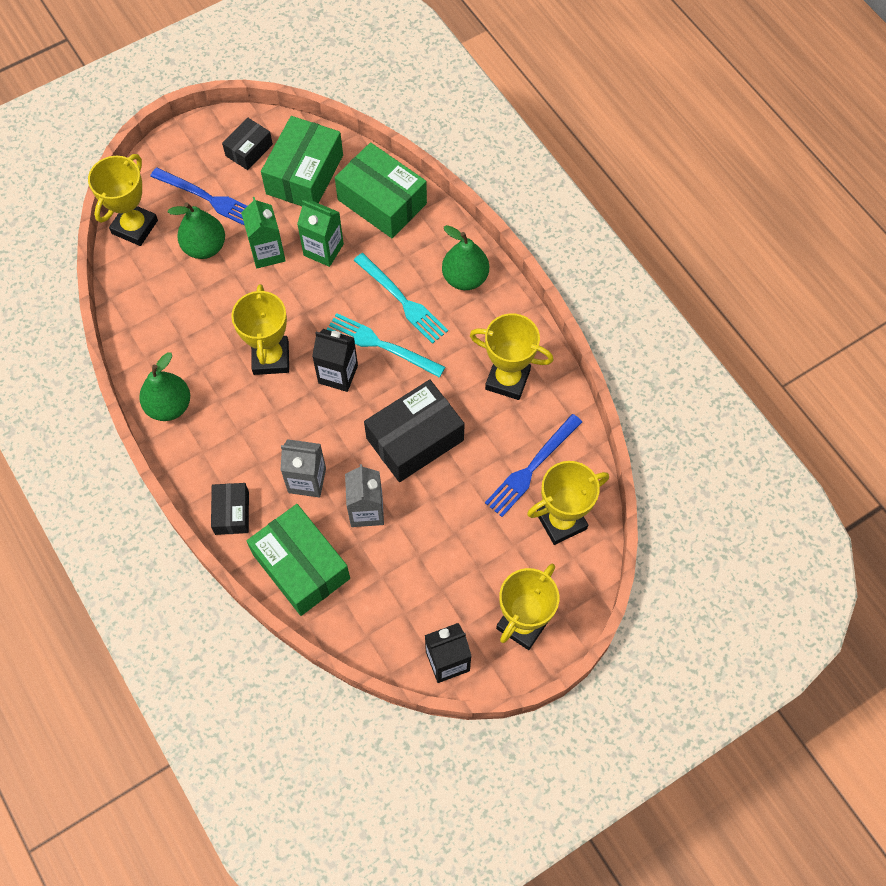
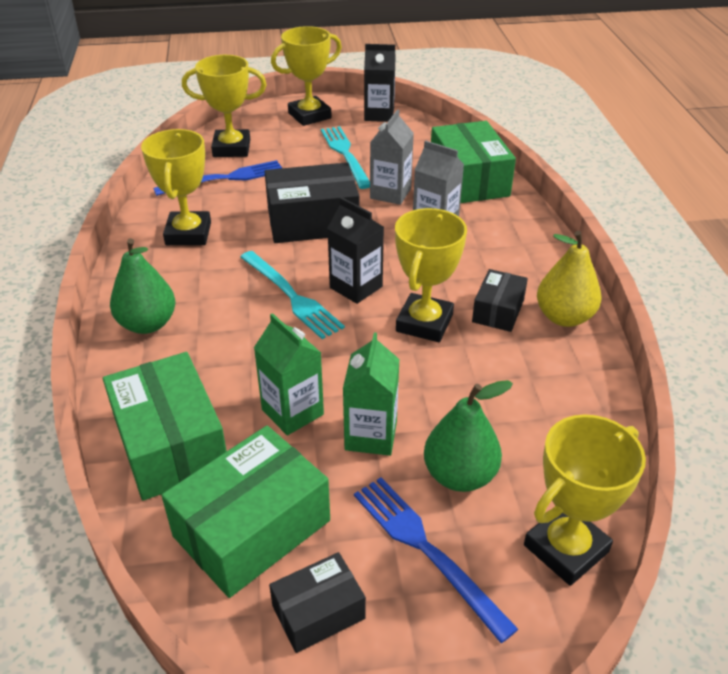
camera: 155 degrees left, 25 degrees down
(169, 406) = (564, 317): green pear -> yellow pear
(232, 513) = (520, 224): black box -> black box (498, 311)
(402, 300) = (236, 327): turquoise fork -> turquoise fork (345, 154)
(507, 379) = (188, 234): yellow trophy -> yellow trophy turned 45 degrees clockwise

